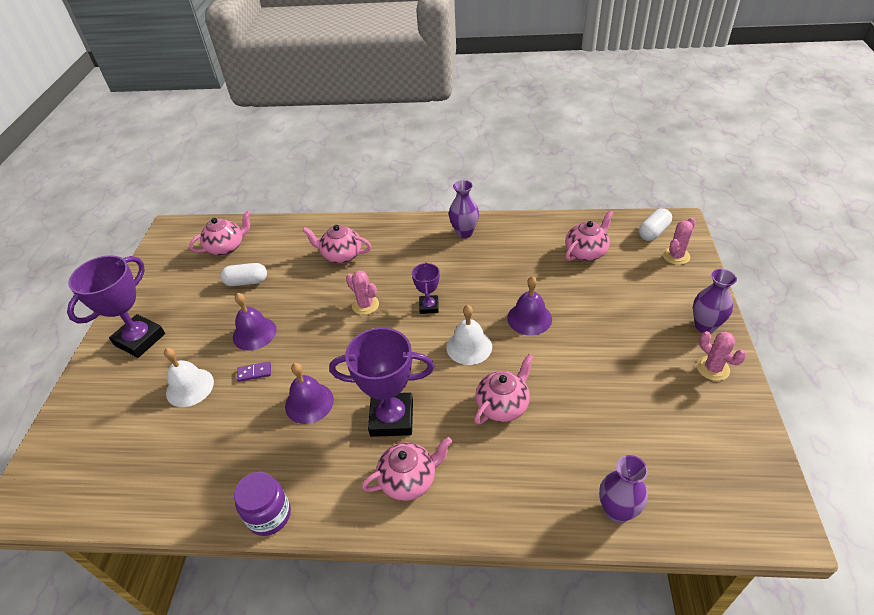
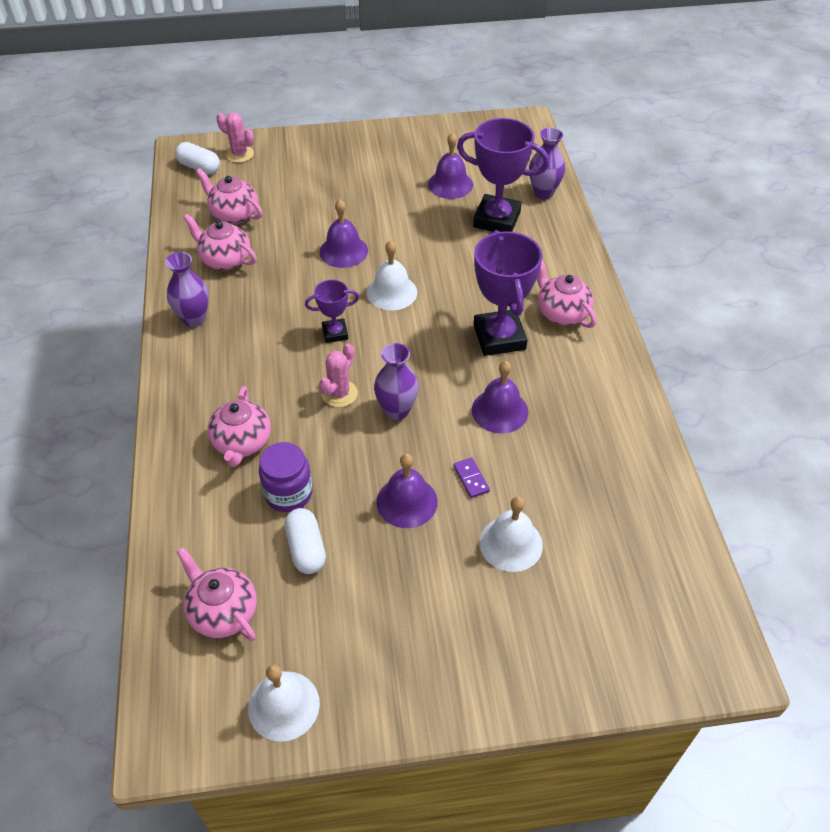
camera: 105 degrees left, 5 degrees up
(140, 339) = (445, 652): purple trophy -> purple trophy (496, 219)
(158, 269) = (283, 705): none -> white bell
(269, 515) = (636, 406): purple jar -> purple jar (288, 493)
(503, 405) = (461, 261): pink teapot -> pink teapot (225, 260)
(633, 415) = (450, 184): none -> purple bell
(705, 326) = (338, 142): purple vase -> purple vase (397, 410)
(712, 368) = (388, 141): pink cactus -> none

